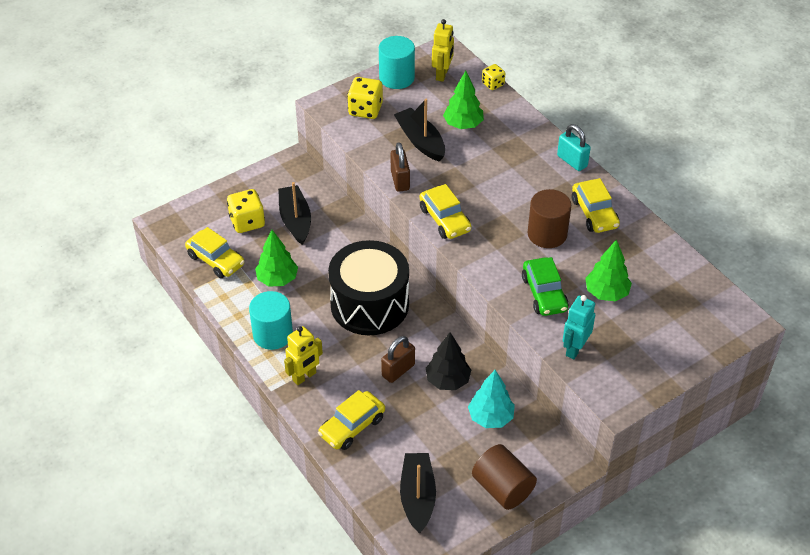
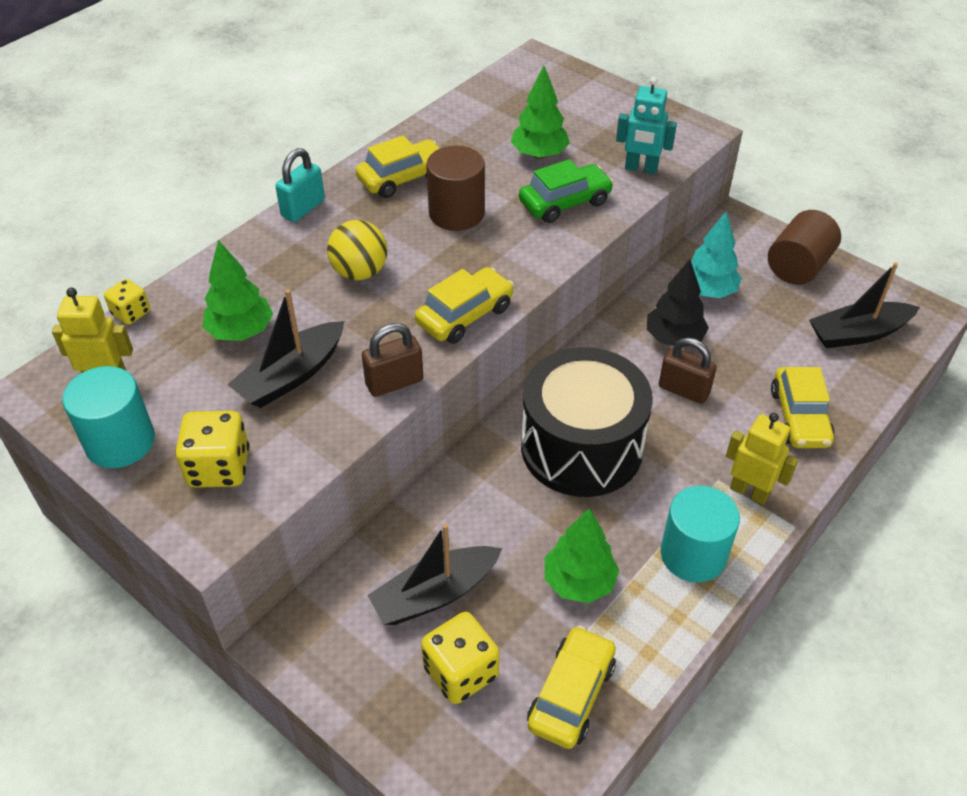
camera: 105 degrees left, 0 degrees up
(352, 426) = (799, 417): yellow car -> yellow car turned 60 degrees clockwise
(499, 179) = (360, 272): none -> yellow ball

